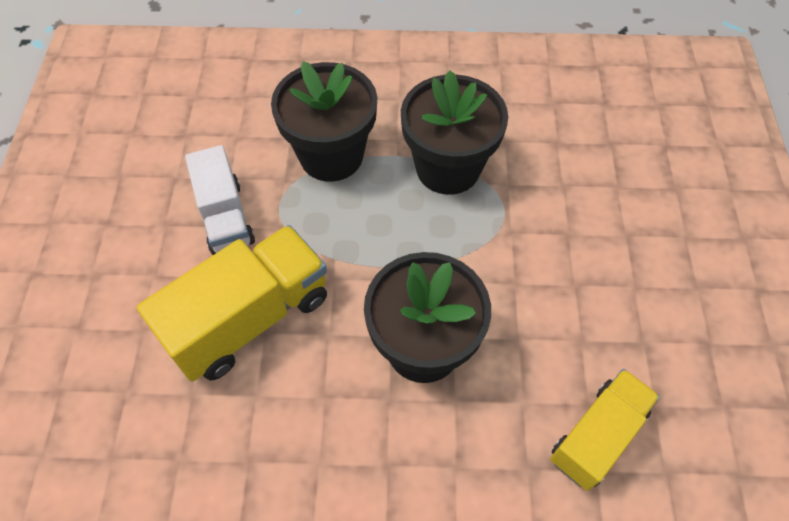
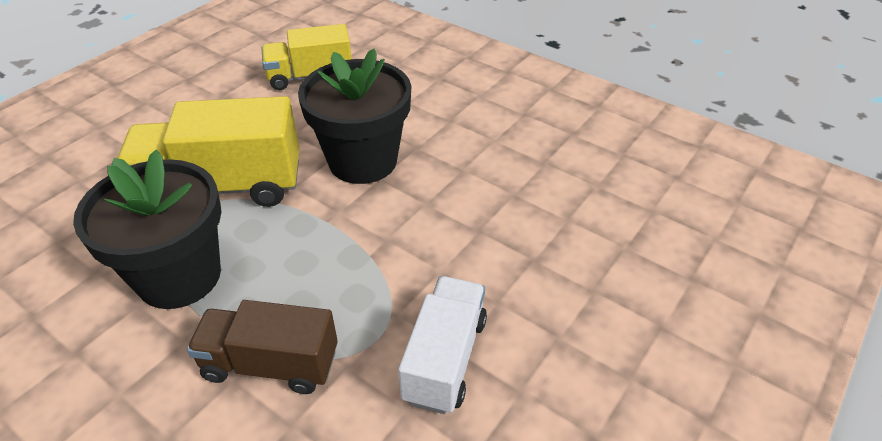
camera: 145 degrees left, 15 degrees down
(249, 318) = (484, 247): yellow truck -> yellow truck (222, 187)
(331, 156) = (271, 364): black flower pot -> brown truck

